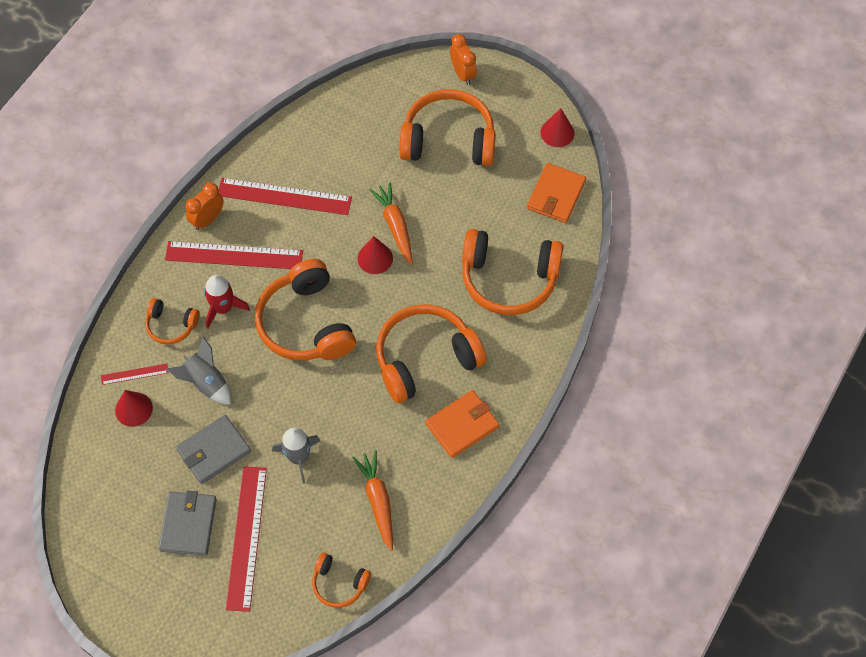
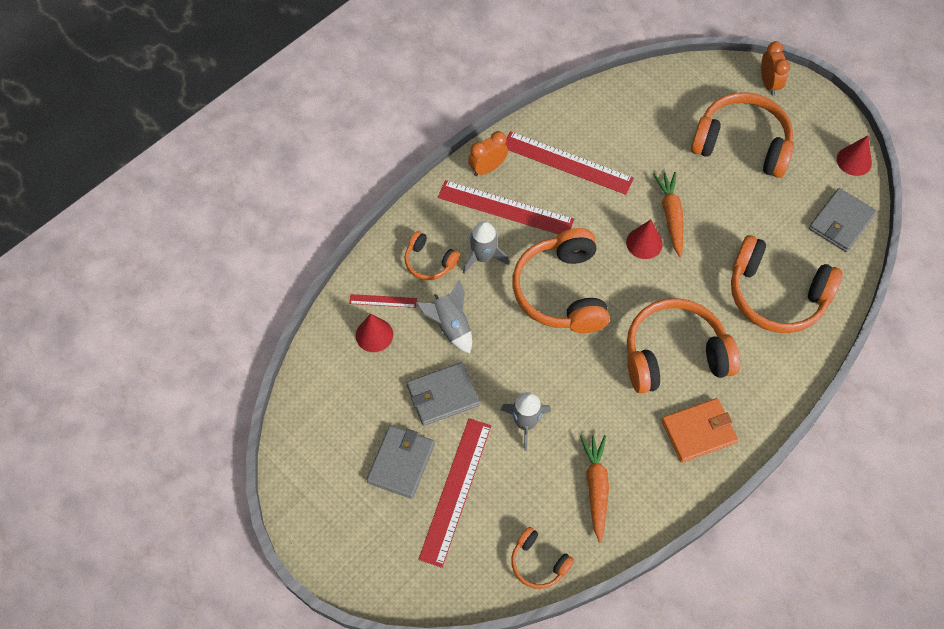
camera: 15 degrees right, 0 degrees up
(223, 308) = (483, 257): red rocket -> grey rocket
(556, 195) = (841, 222): orange wallet -> grey wallet

